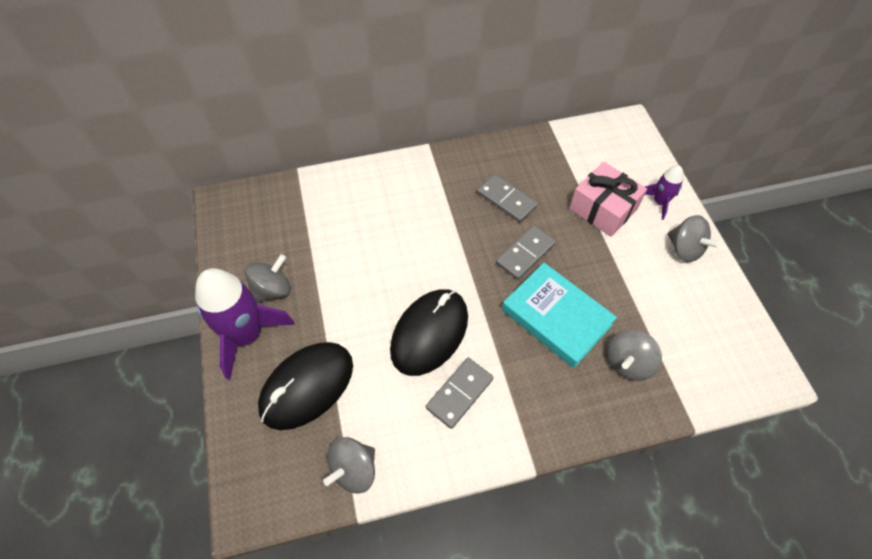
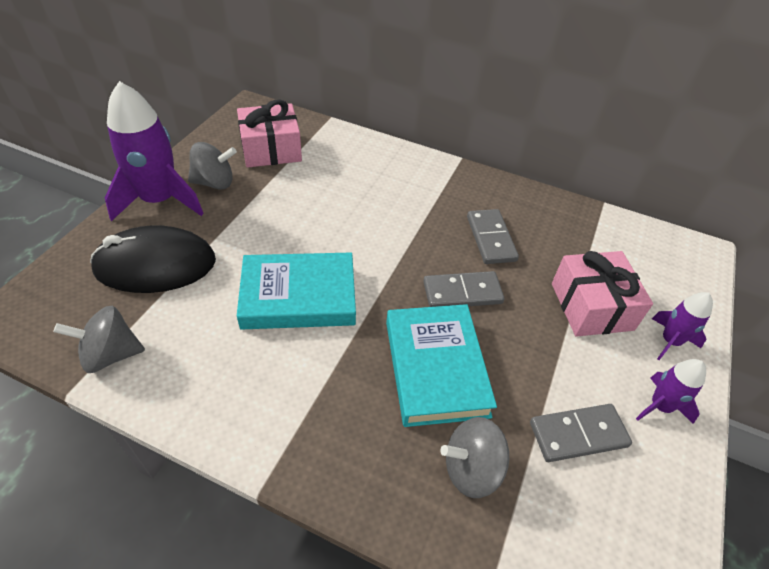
camera: 35 degrees right, 10 degrees down
(283, 230) = (271, 149): none -> pink gift
(429, 333) = (298, 296): black mouse -> turquoise book
(459, 393) = (267, 364): grey domino -> grey domino (578, 434)
(684, 249) = (660, 406): grey spinning top -> purple rocket

